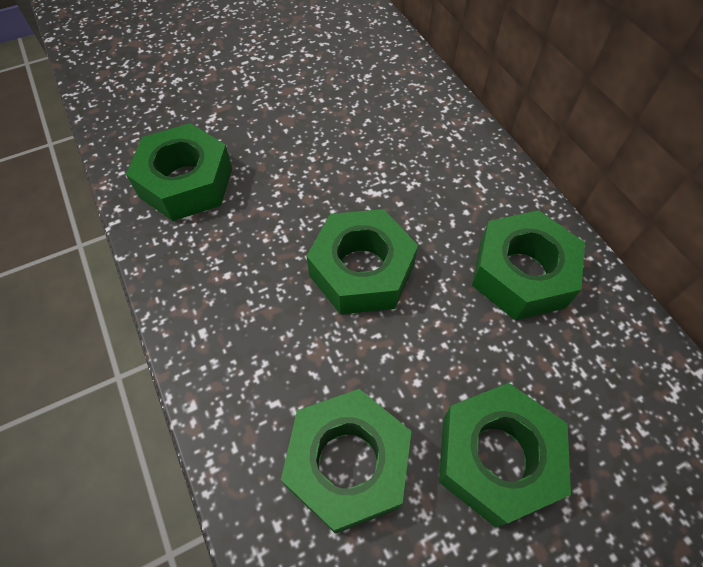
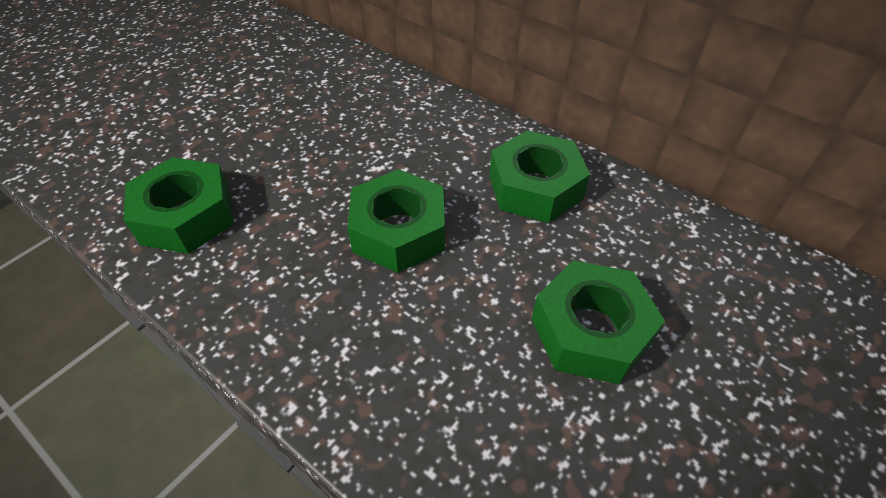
camera: 25 degrees left, 10 degrees down
(347, 464) = (468, 390): green nut -> none

